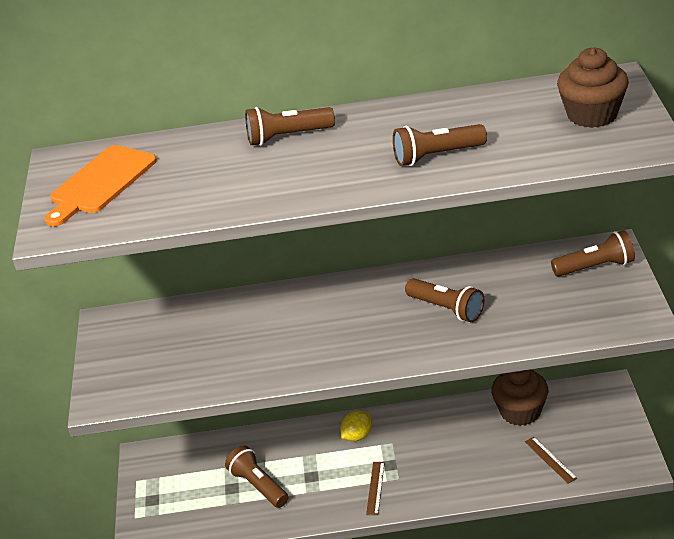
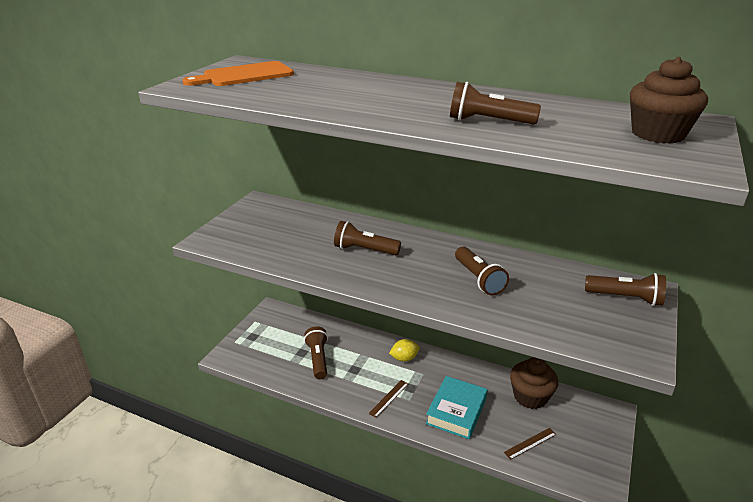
camera: 25 degrees right, 5 degrees down
(287, 137) = (391, 85): brown flashlight -> brown flashlight (364, 250)
(456, 465) = (456, 411): none -> turquoise book
(550, 460) = (530, 443): brown ruler -> brown ruler turned 60 degrees clockwise

